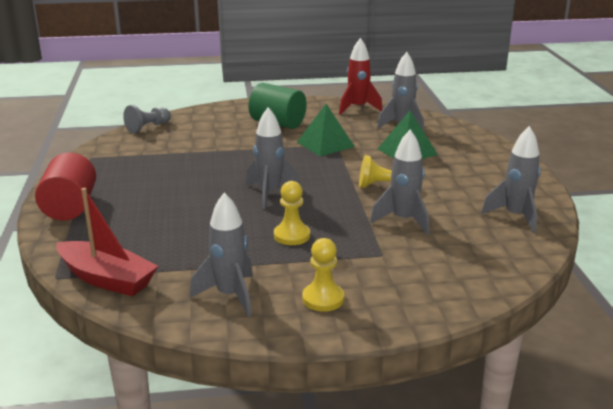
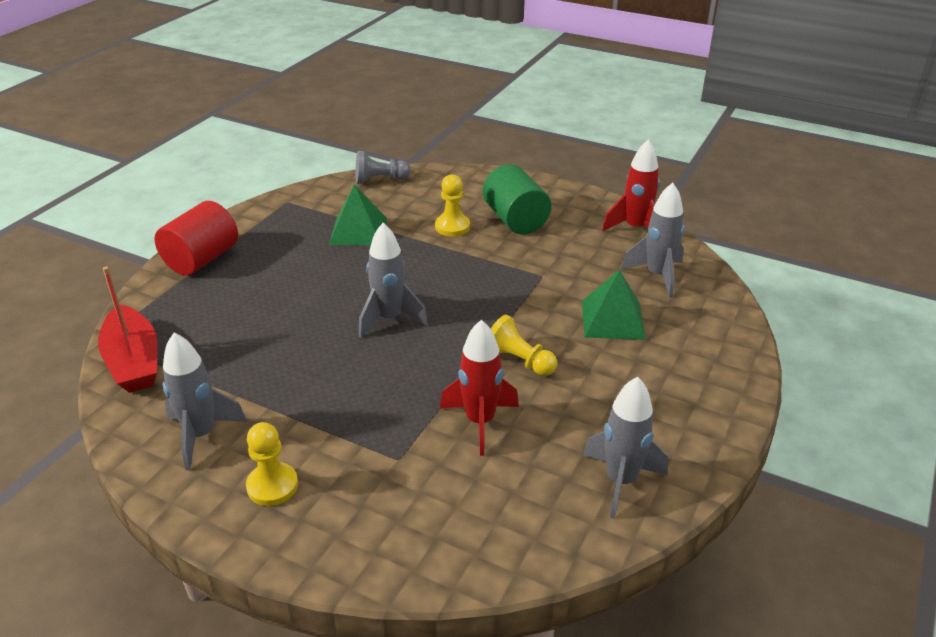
camera: 35 degrees right, 10 degrees up
(292, 235) = (342, 387): yellow pawn -> yellow pawn (452, 227)
(325, 144) = (531, 271): green pyramid -> green pyramid (358, 231)
(403, 220) = (480, 422): grey rocket -> red rocket

